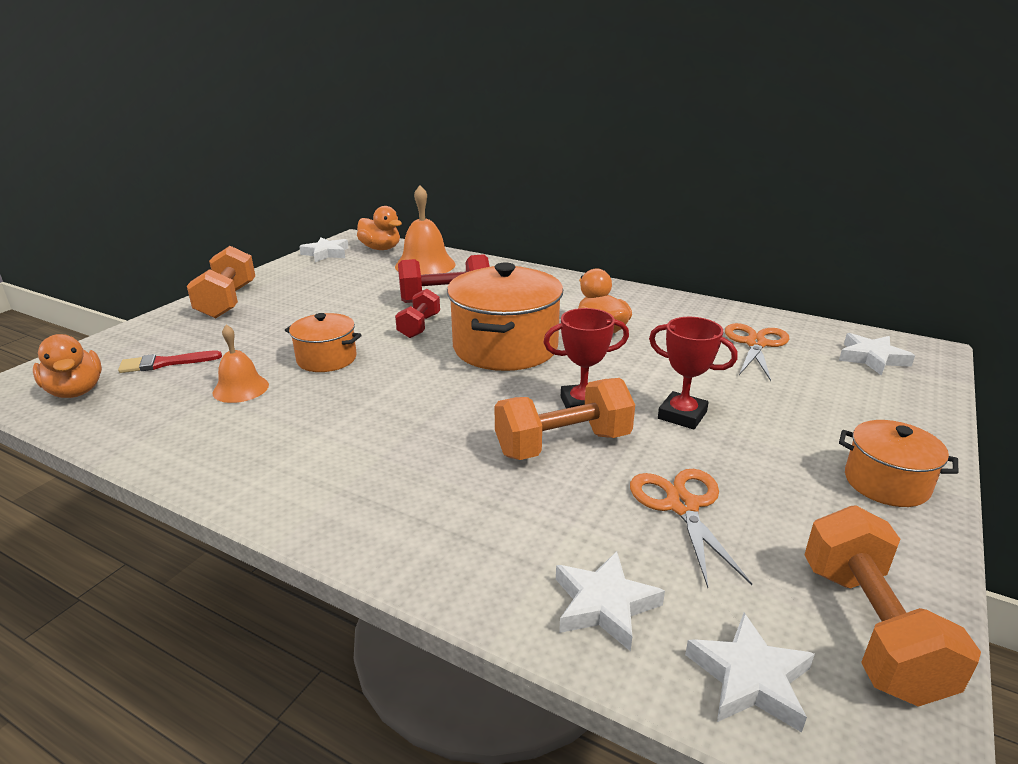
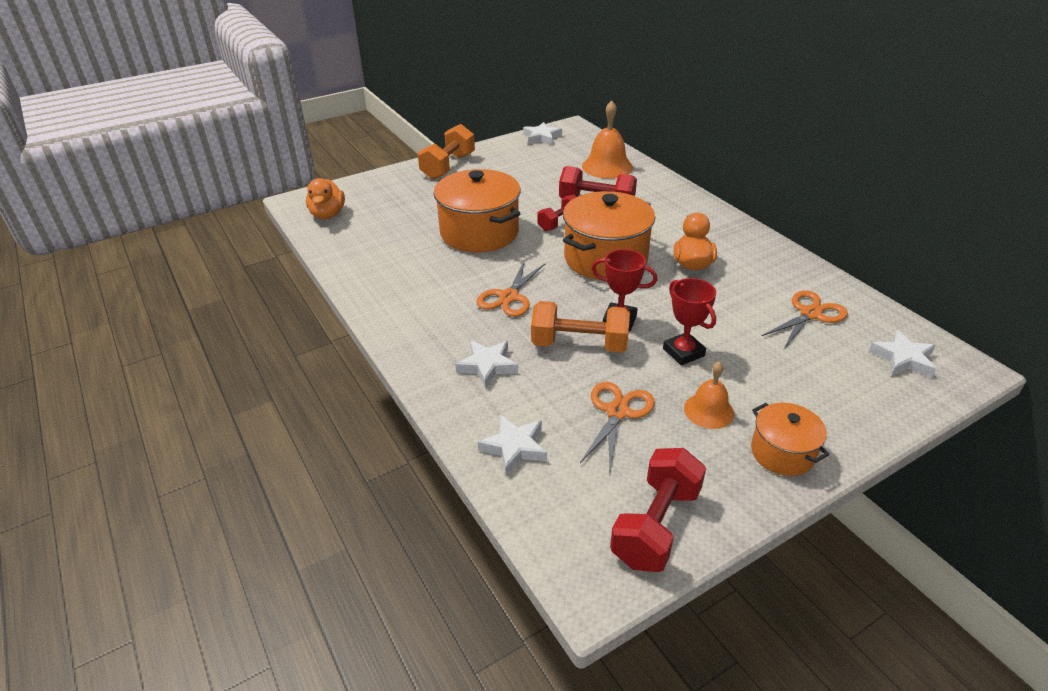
camera: 30 degrees right, 10 degrees up
(165, 363) = (384, 208): red brush -> none
(240, 388) = (415, 240): orange bell -> orange bell (708, 410)
(326, 359) = (479, 232): orange pot -> orange pot, size x1.83
(381, 248) = (586, 141): orange duck -> none
(426, 418) = (509, 297): none -> orange scissors
(750, 678) = (557, 516): white star -> white star (487, 366)
(869, 629) = (655, 525): orange dumbbell -> red dumbbell

